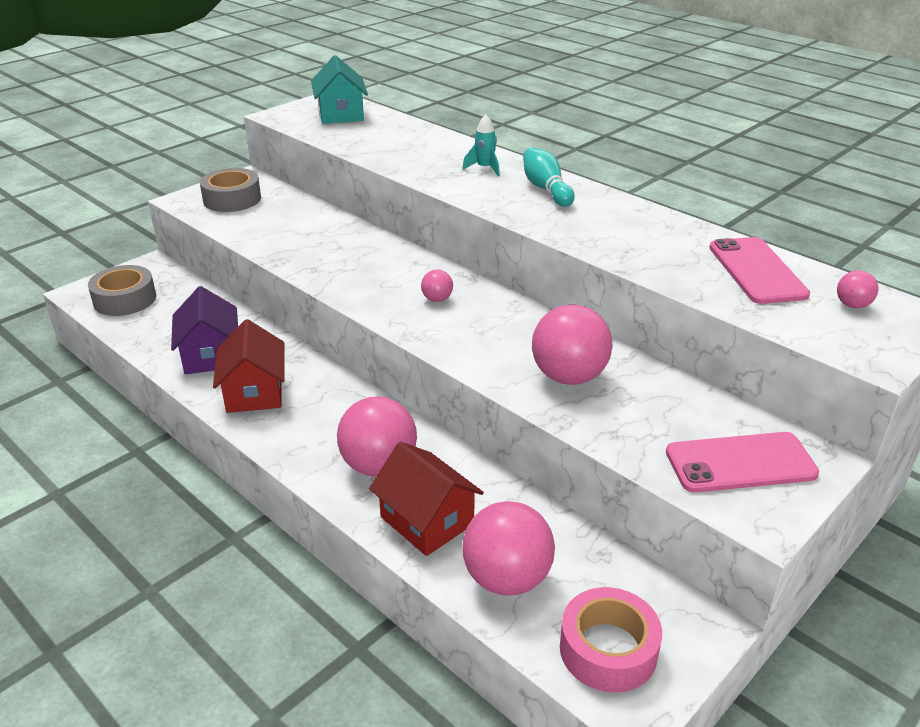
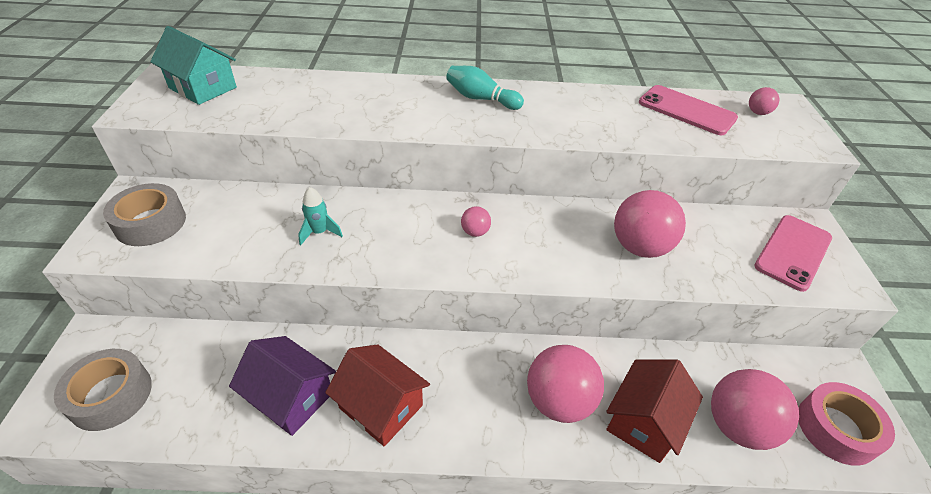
camera: 45 degrees left, 10 degrees up
(427, 520) = (644, 421): red house -> red house turned 60 degrees counterclockwise
(484, 168) = (411, 98): turquoise rocket -> turquoise rocket (319, 232)

